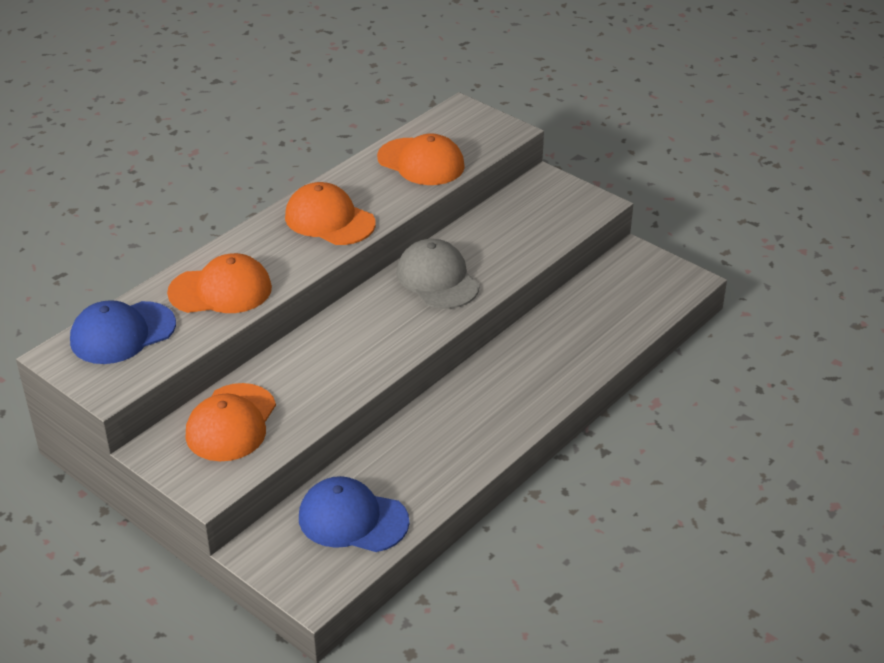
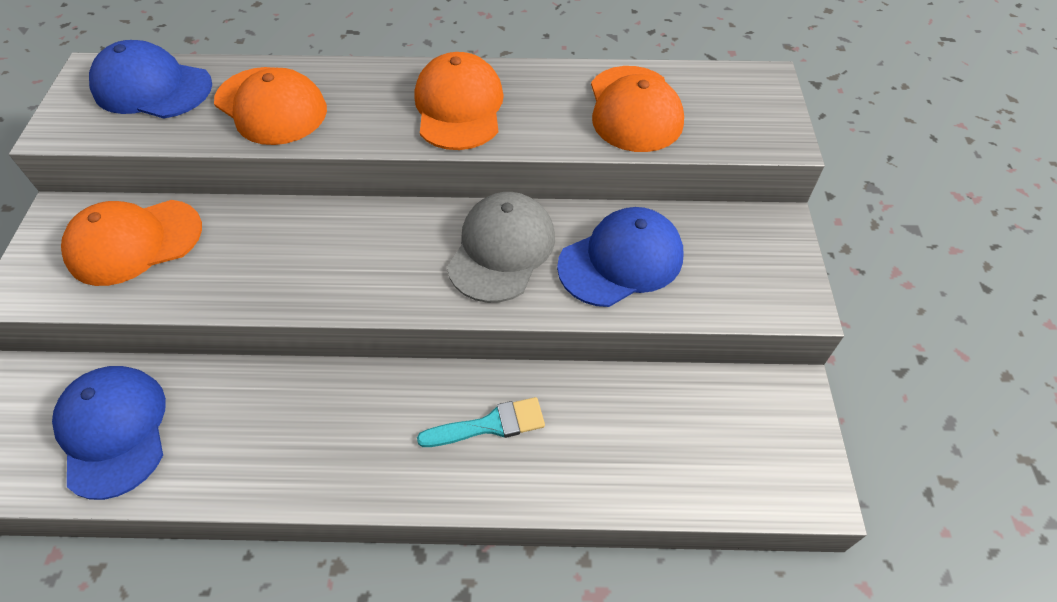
camera: 50 degrees right, 15 degrees up
(500, 242) = (621, 260): none -> blue cap
(530, 365) = (490, 425): none -> turquoise brush

